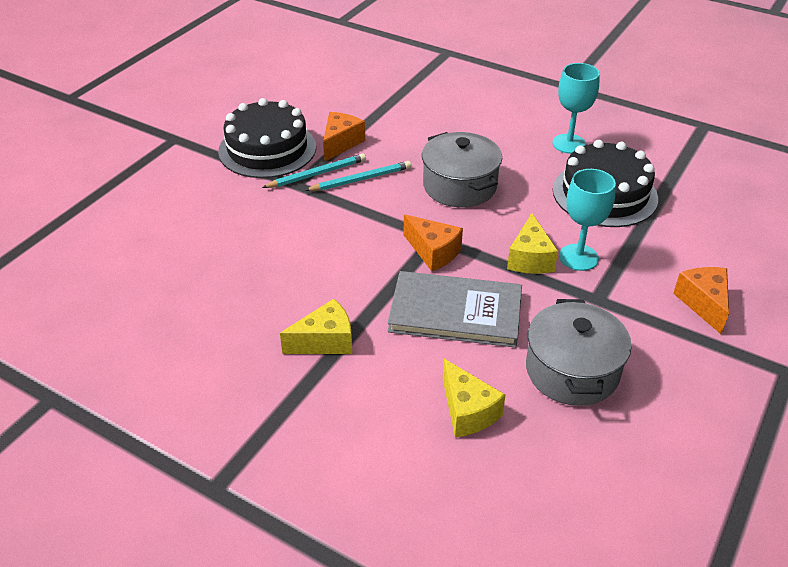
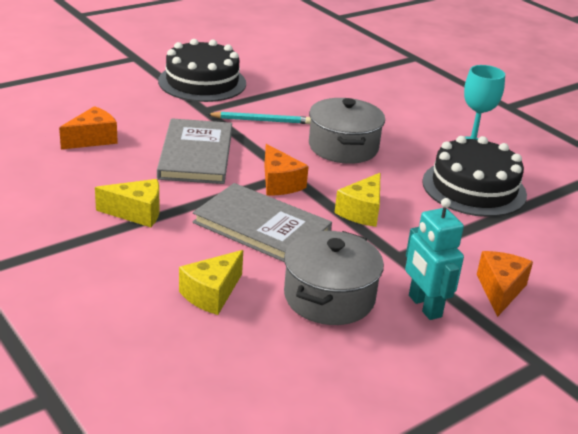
camera: 20 degrees right, 10 degrees down
(317, 174) = (228, 108): turquoise pencil -> none
(329, 245) = (196, 155): none -> grey book
(341, 143) = (266, 94): orange cheese -> orange cheese (92, 139)
(467, 411) = (211, 294): yellow cheese -> yellow cheese turned 45 degrees clockwise
(578, 257) = (408, 223): turquoise goblet -> none
(656, 347) = (424, 306): none -> turquoise robot

